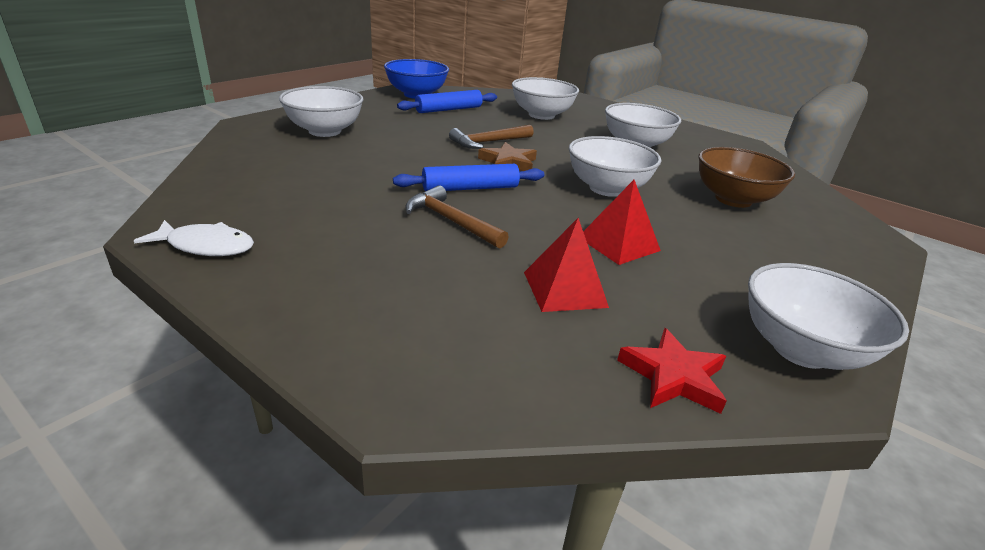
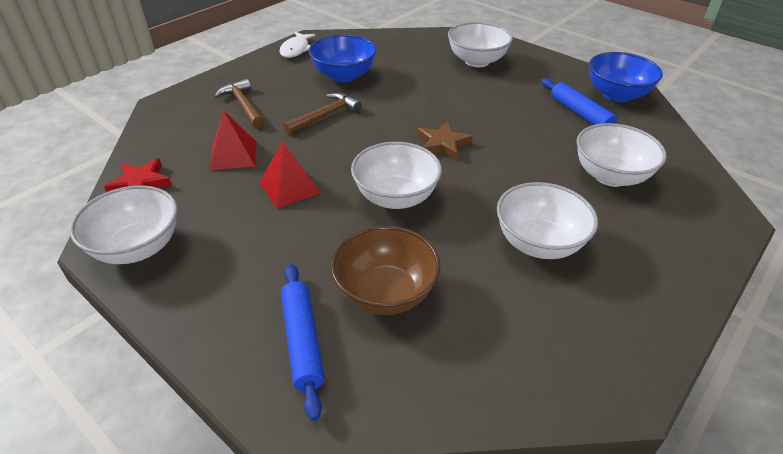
camera: 95 degrees right, 10 degrees up
(334, 206) = (344, 76): none -> blue bowl
(470, 188) = (381, 124): blue rolling pin -> blue rolling pin (302, 341)
(489, 142) = (491, 135): brown hammer -> brown hammer (243, 105)

